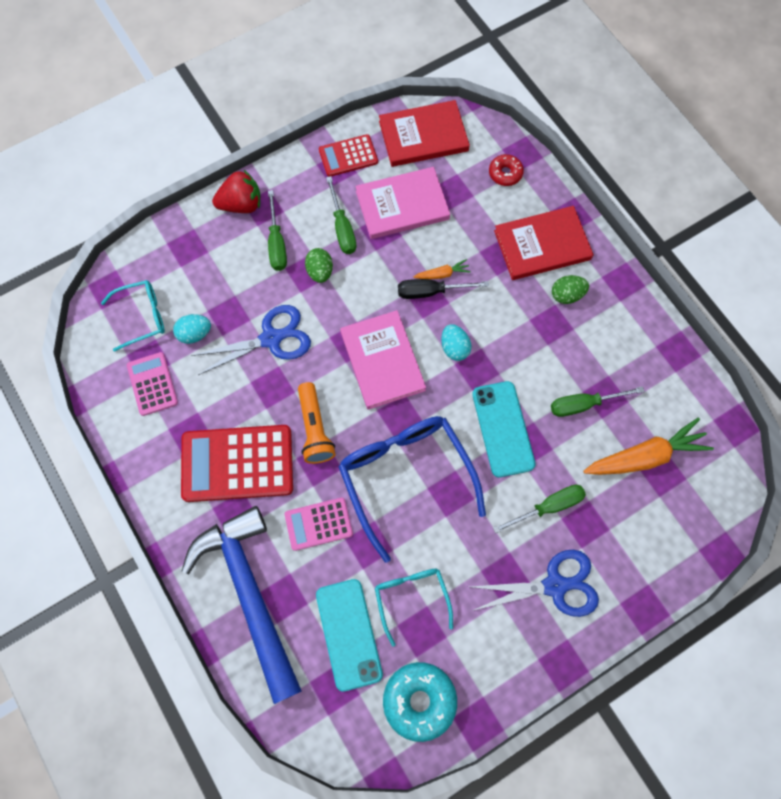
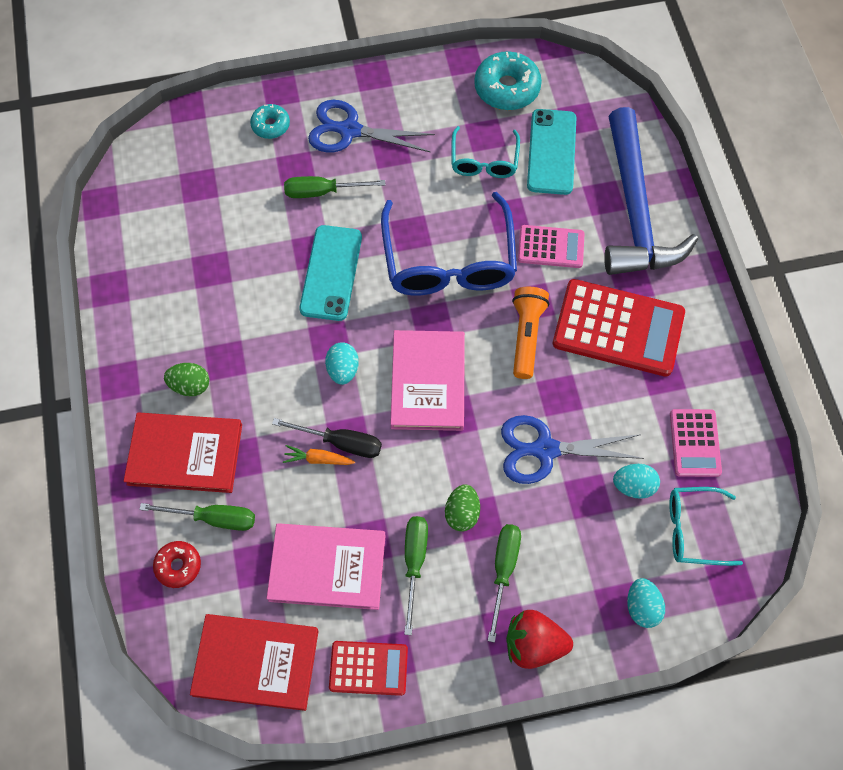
camera: 160 degrees left, 5 degrees down
(170, 251) = (642, 607): none -> turquoise egg
(584, 404) = (237, 268): green screwdriver -> green screwdriver (213, 518)
(632, 563) = (271, 125): none -> turquoise donut
(645, 456) = (205, 204): orange carrot -> none

